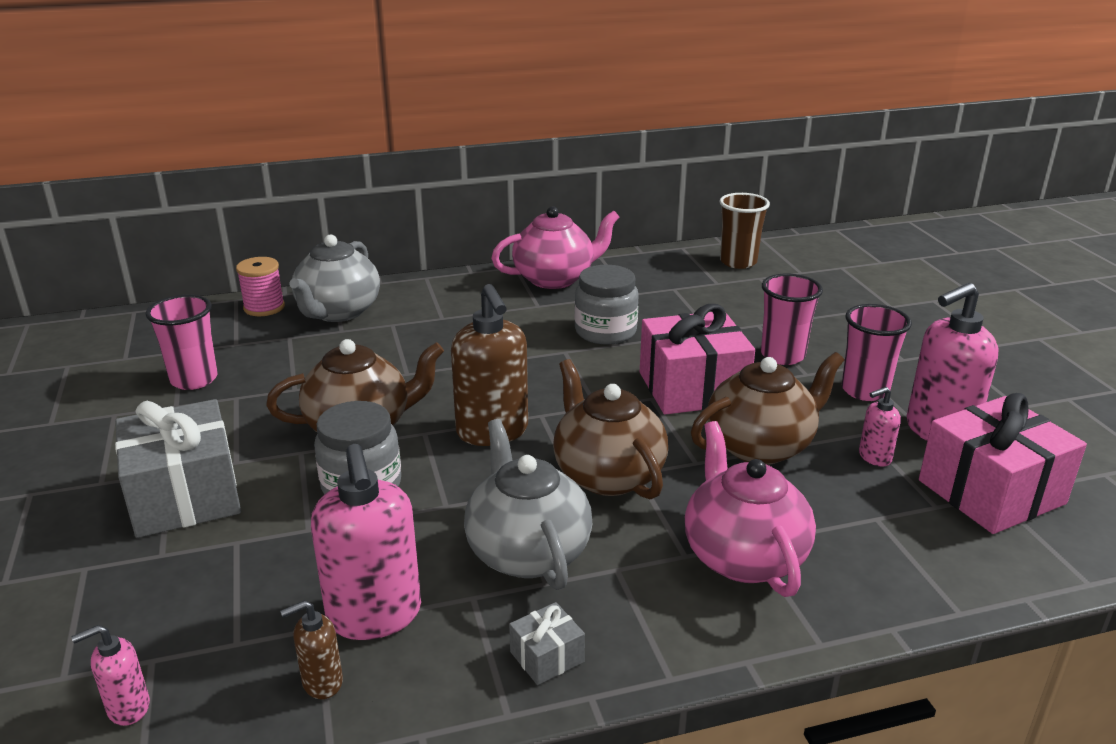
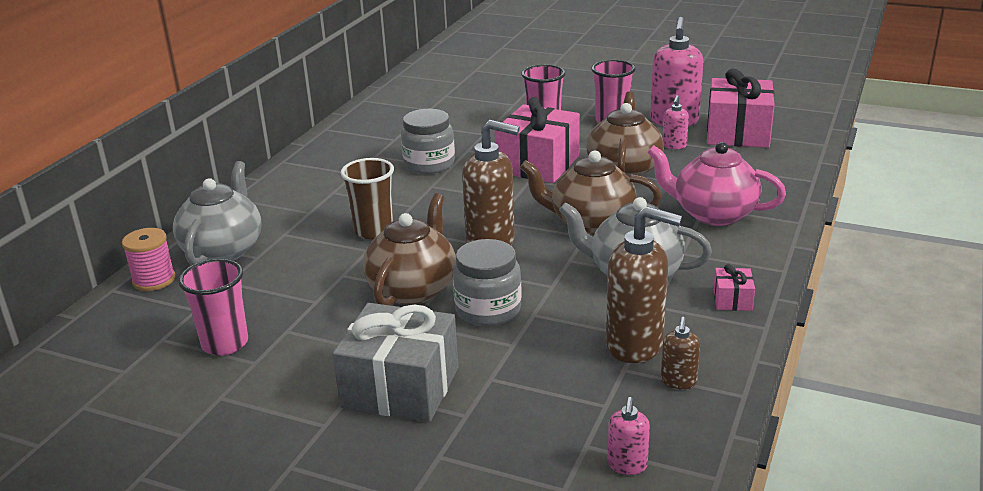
camera: 50 degrees left, 0 degrees up
(338, 312) = (224, 250): grey teapot -> grey teapot turned 135 degrees counterclockwise
(375, 615) = (635, 345): pink soap dispenser -> brown soap dispenser
(547, 657) = (732, 300): grey gift -> pink gift
(555, 279) = (327, 154): pink teapot -> none
(738, 262) = (415, 93): brown cup -> brown cup (374, 231)

